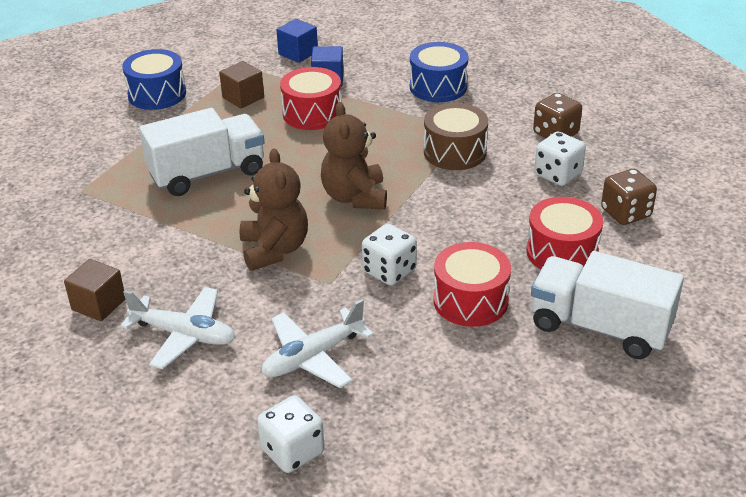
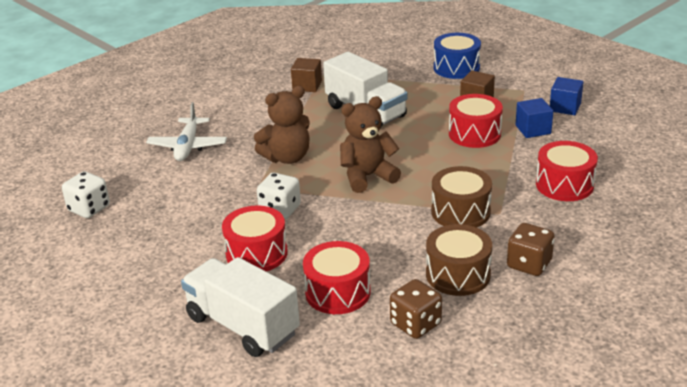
camera: 75 degrees right, 5 degrees down
(98, 304) = (209, 111): brown cube -> brown cube (307, 86)
(313, 357) = (177, 197): white plane -> none
(438, 87) = (564, 185): blue drum -> red drum
(557, 174) = (458, 274): white dice -> brown drum
(599, 327) = (242, 325): white truck -> white truck turned 60 degrees counterclockwise

